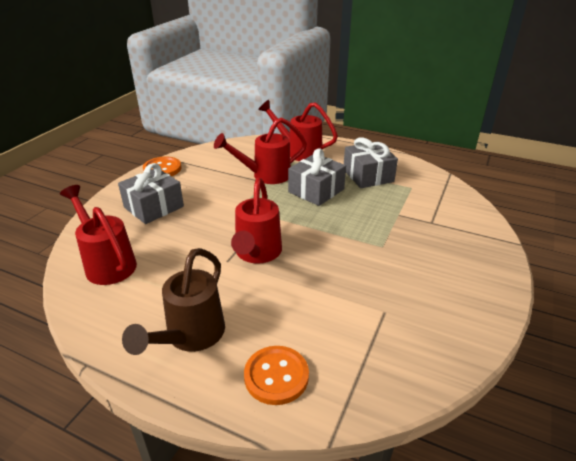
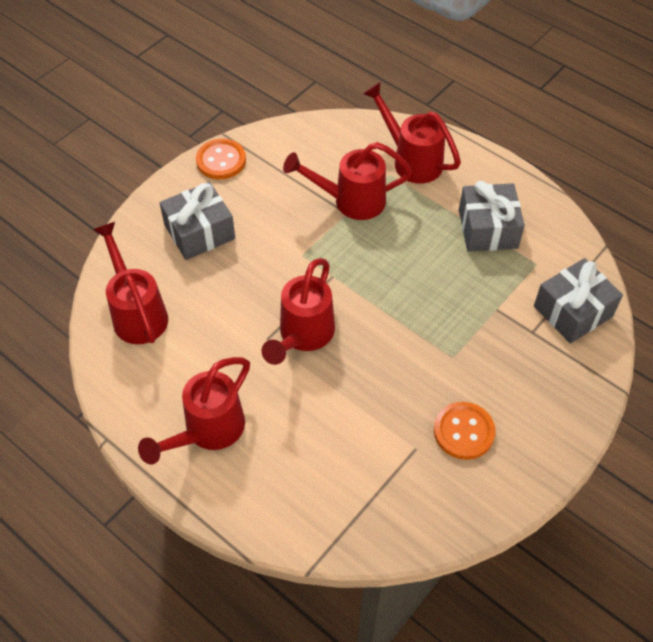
camera: 15 degrees right, 20 degrees up
(190, 337) = (207, 432): brown watering can -> red watering can
(276, 376) = (279, 496): orange button -> orange button (463, 432)
(316, 190) = (407, 244): grey gift -> grey gift (573, 311)

